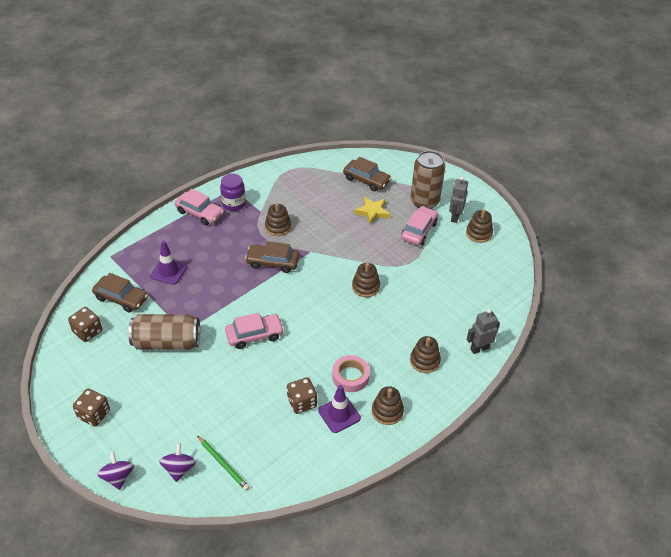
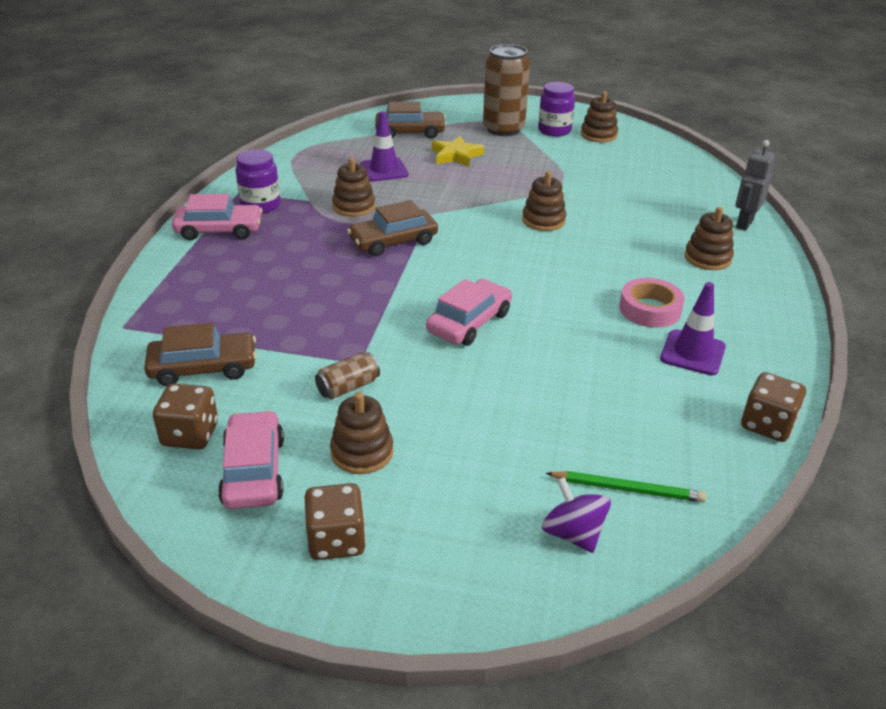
camera: 35 degrees left, 10 degrees down
(118, 477) = (489, 605): purple spinning top -> none
(167, 342) = (348, 387): brown can -> brown can, size x0.47
(169, 271) = (247, 307): purple traffic cone -> purple traffic cone (384, 170)
(302, 402) = (631, 363): brown dice -> brown dice (767, 425)
(387, 411) = (740, 323): brown stacking toy -> brown stacking toy (362, 452)
(419, 231) = (532, 153): pink car -> pink car (254, 471)
(455, 217) = (554, 130): grey robot -> purple jar

